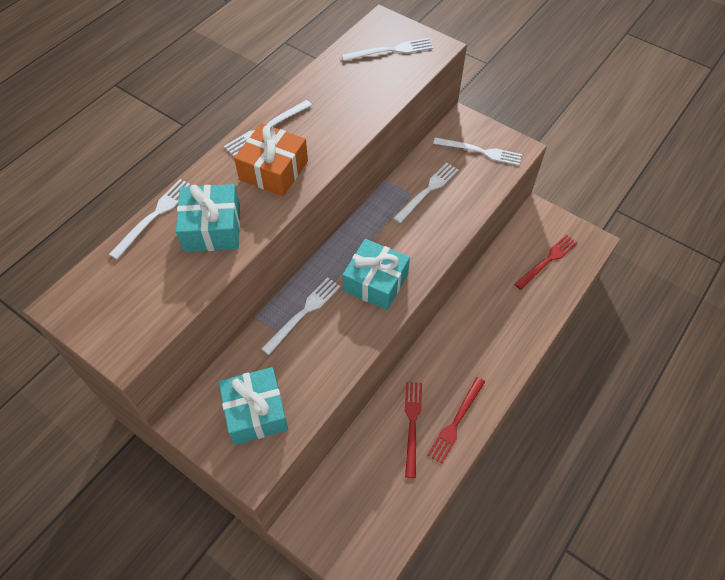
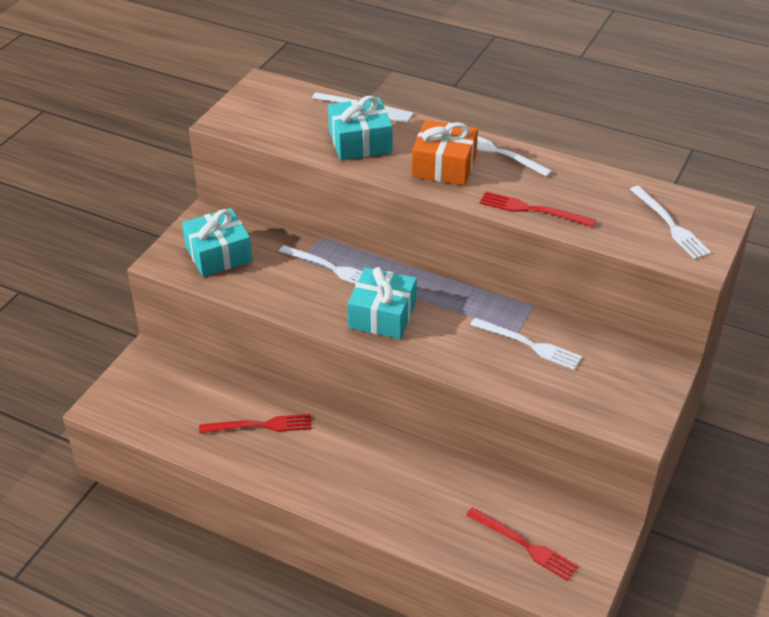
camera: 80 degrees right, 15 degrees down
(456, 422) = (268, 463): red fork -> red fork (532, 210)
(480, 151) = (616, 389): white fork -> none

